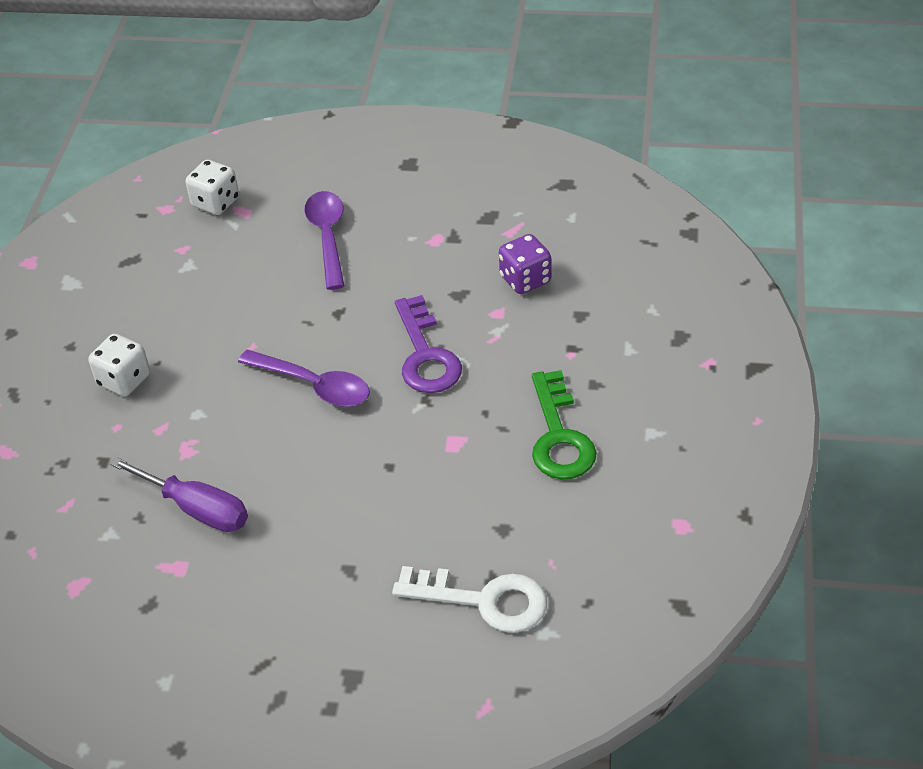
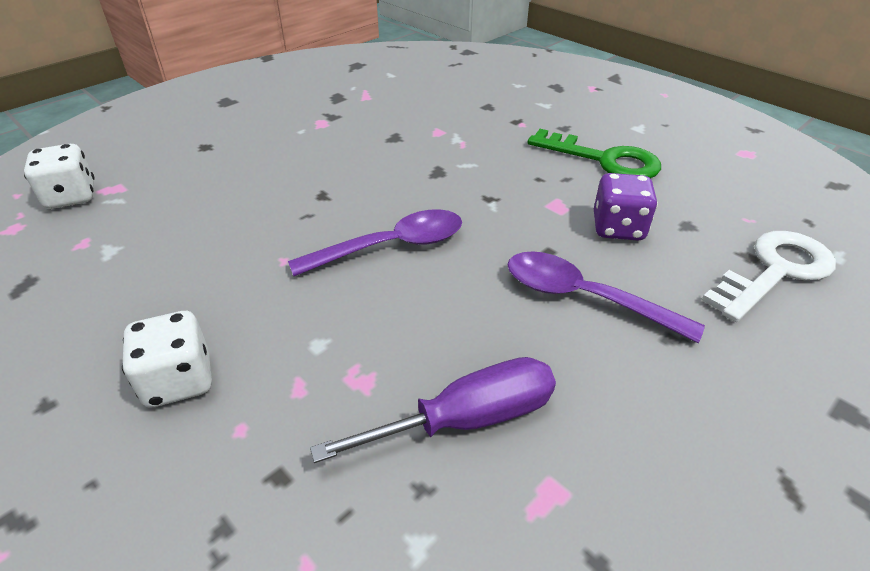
camera: 55 degrees left, 5 degrees down
(328, 237) = (229, 162): purple spoon -> purple spoon (584, 298)
(425, 355) = (438, 176): purple key -> none
(525, 280) = (422, 109): purple dice -> purple dice (618, 228)

